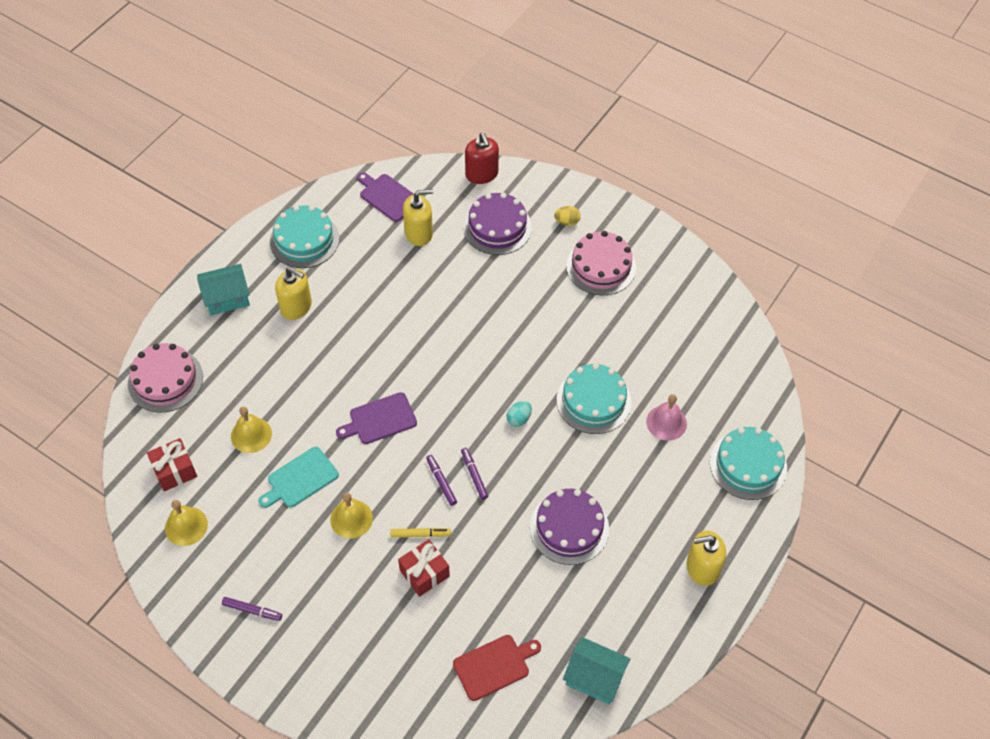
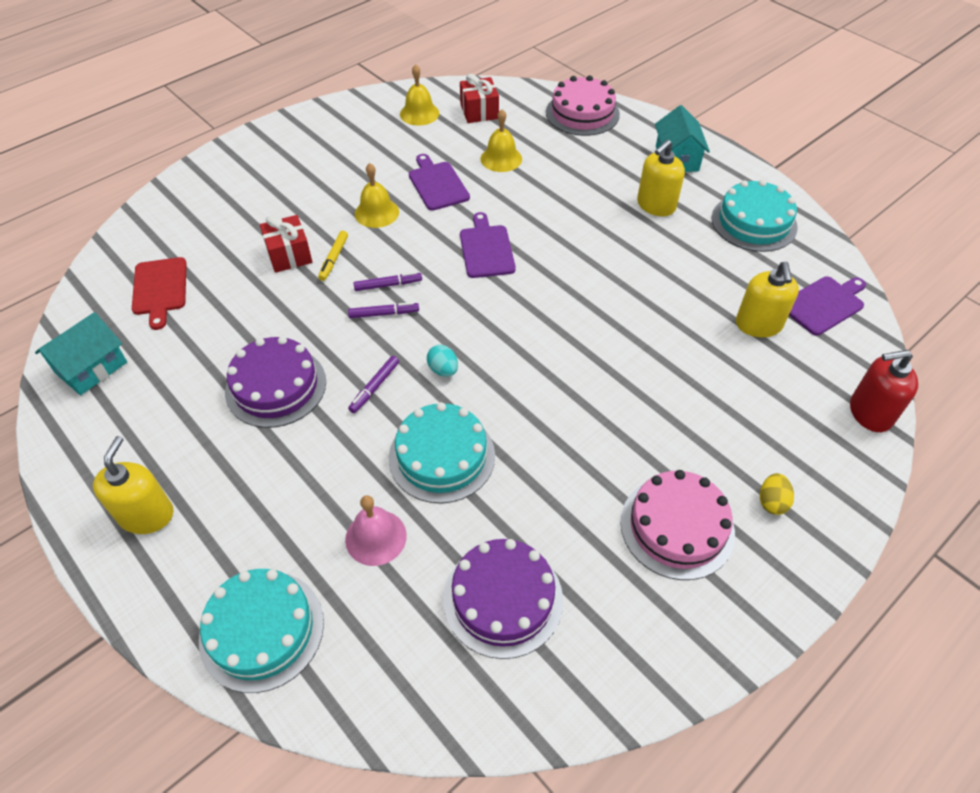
camera: 105 degrees right, 5 degrees down
(252, 610) = (316, 142): purple marker -> purple marker (374, 387)
(300, 479) = (437, 184): turquoise cutting board -> purple cutting board
(497, 227) = (765, 411): purple cake -> purple cake (503, 599)

